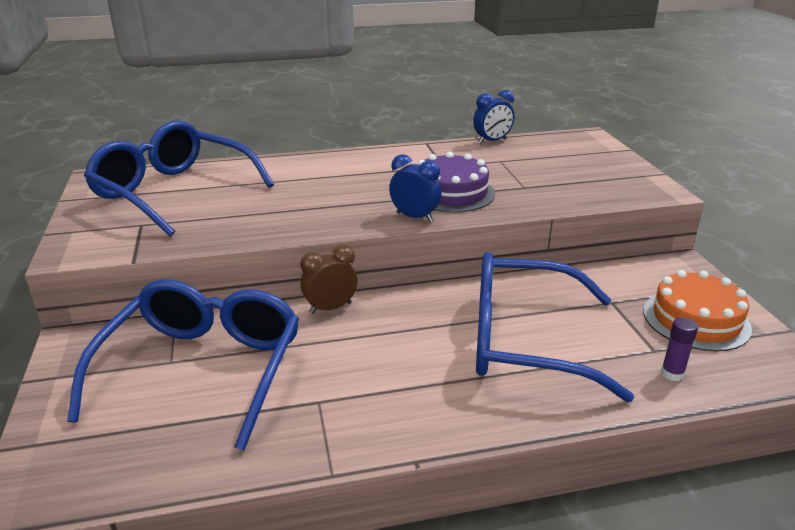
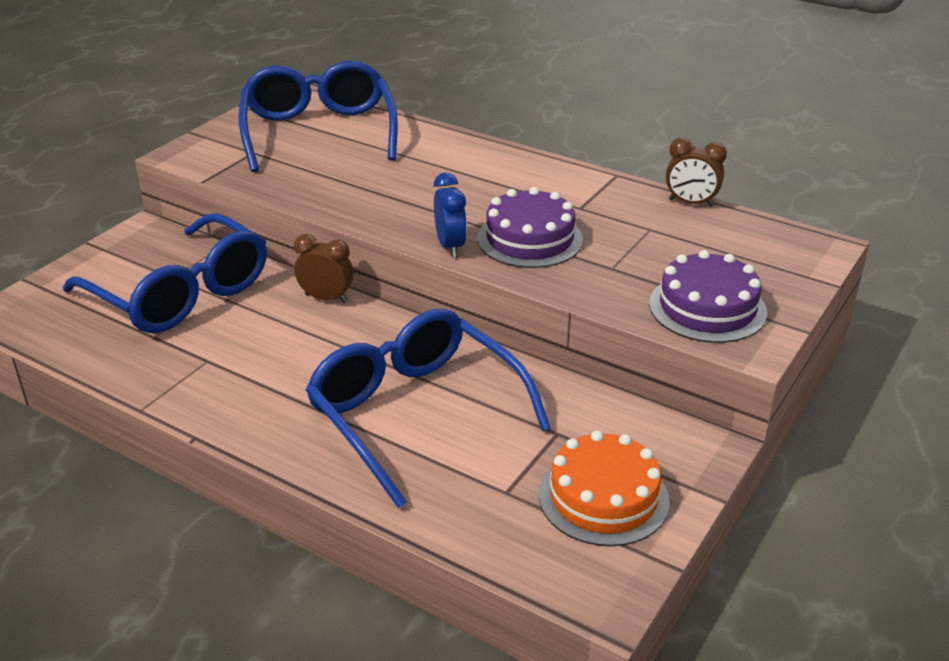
camera: 45 degrees right, 5 degrees up
(203, 369) = (181, 294): blue glasses -> blue glasses turned 75 degrees clockwise
(492, 141) = (691, 203): blue clock -> brown clock
(606, 184) = (707, 308): none -> purple cake
(672, 374) = (480, 517): purple glue stick -> none

